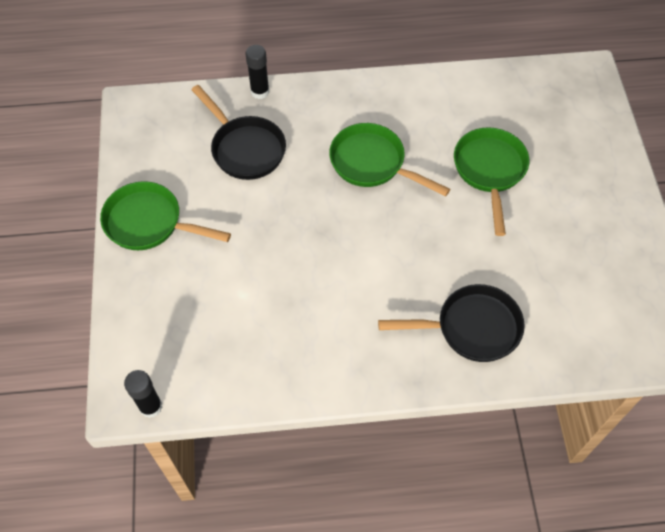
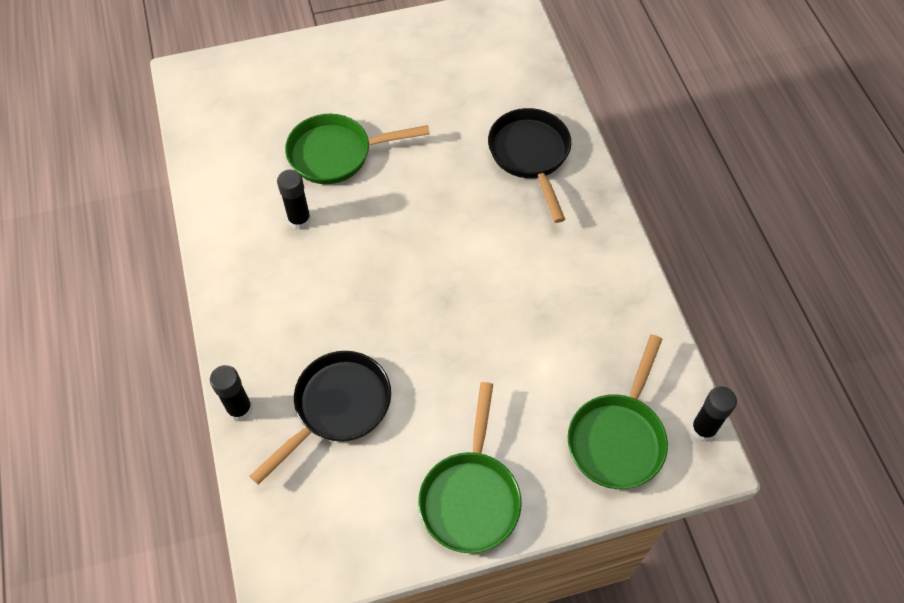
camera: 100 degrees left, 0 degrees up
(372, 163) = (342, 264): green pan -> green pan (618, 438)
(421, 139) = (299, 220): none -> black glue stick

